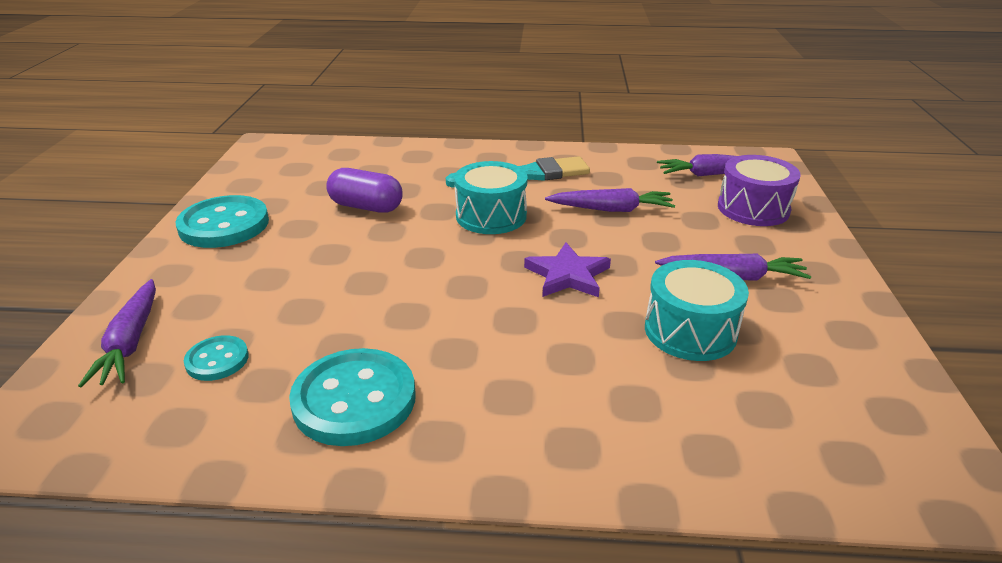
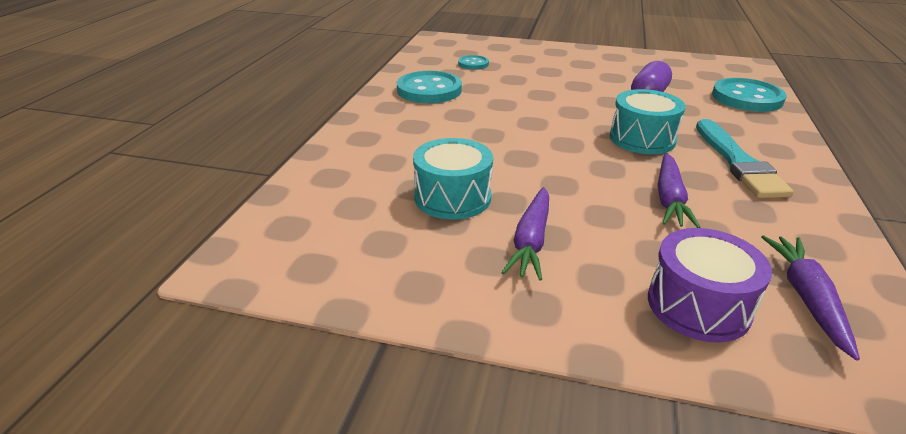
camera: 100 degrees right, 0 degrees up
(131, 342) = (494, 49): purple carrot -> none
(224, 225) = (613, 59): turquoise button -> turquoise button (747, 98)
(567, 275) = (542, 159): purple star -> none

